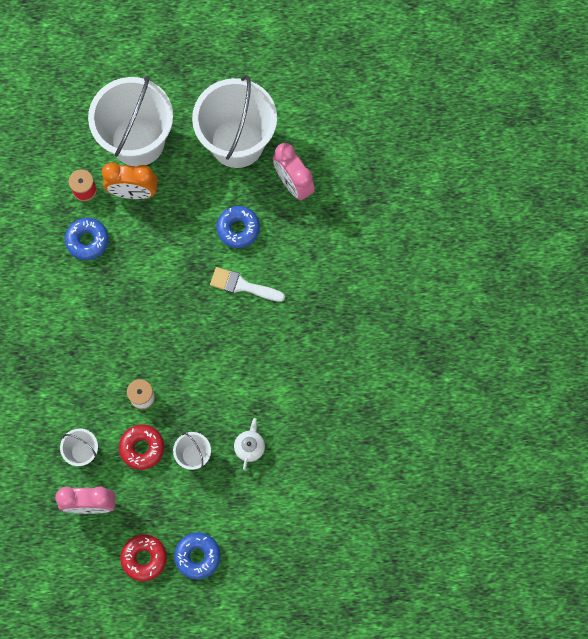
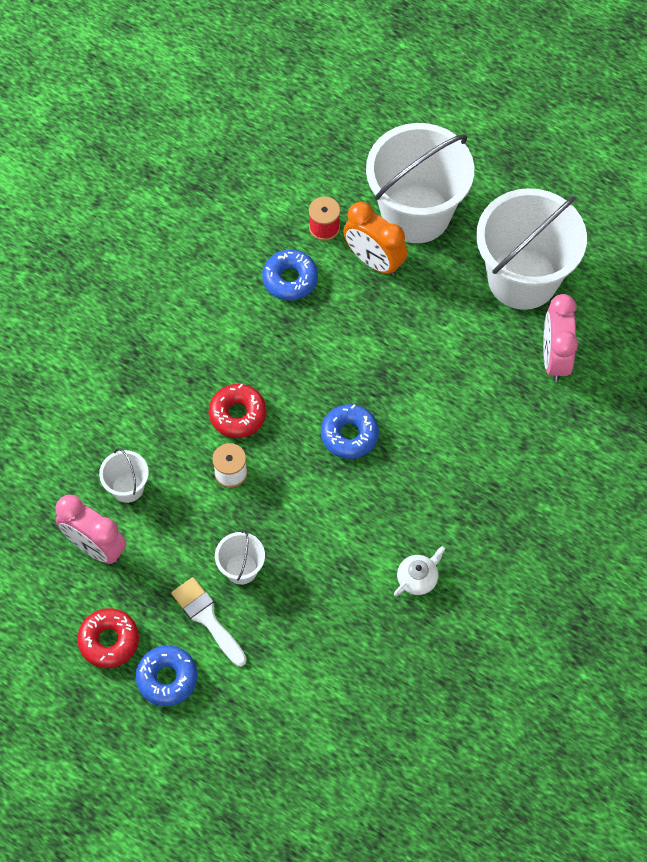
camera: 35 degrees right, 10 degrees down
(142, 448) = (192, 525): red donut -> red donut (237, 414)
(238, 229) = (460, 366): blue donut -> blue donut (349, 435)
(242, 286) = (422, 427): white brush -> white brush (207, 618)
(250, 446) = (308, 600): white teapot -> white teapot (418, 578)

